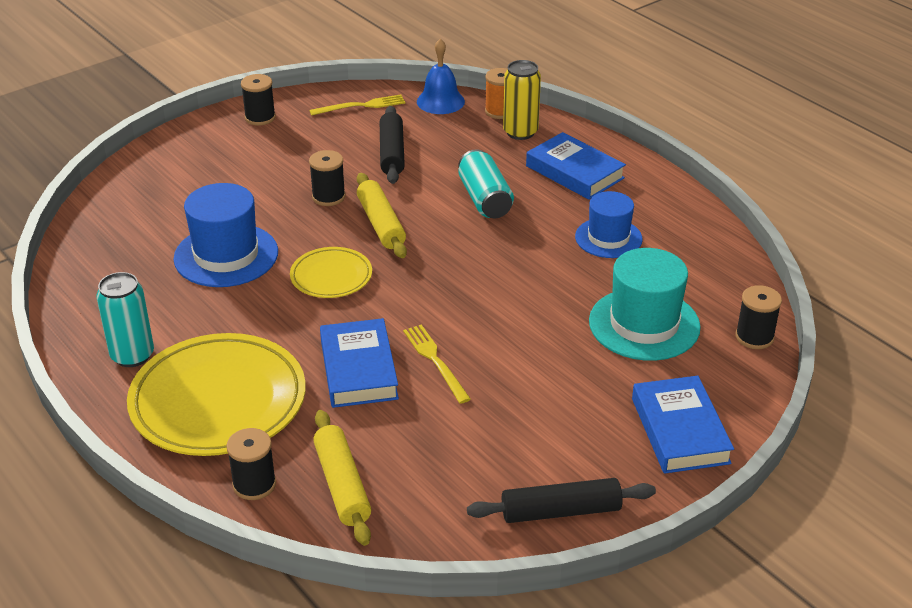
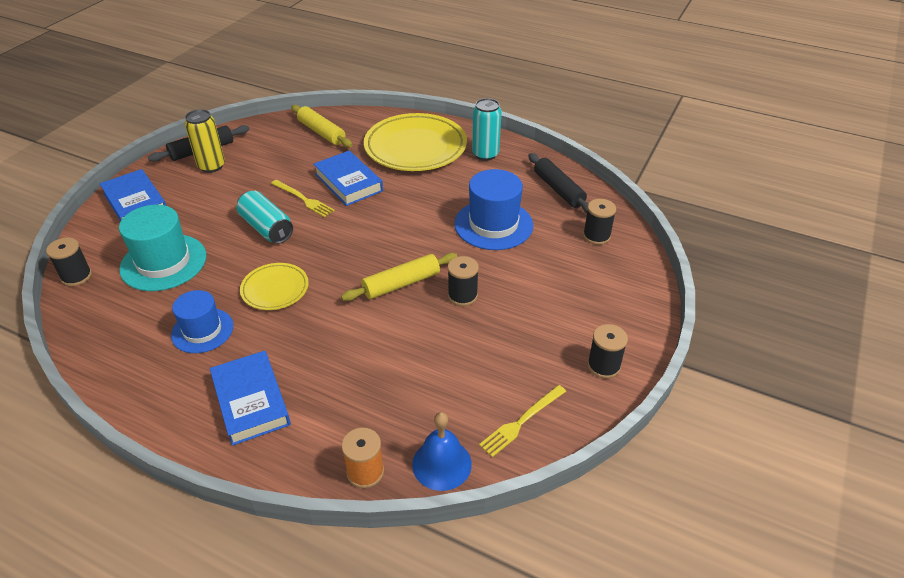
camera: 155 degrees right, 5 degrees up
(254, 484) = (365, 122): black spool -> black spool (596, 236)
(331, 277) = (408, 231): yellow plate -> yellow plate (275, 289)
(381, 224) = (401, 284): yellow rolling pin -> yellow rolling pin turned 75 degrees counterclockwise
(391, 153) = (444, 364): black rolling pin -> black rolling pin (558, 189)
(484, 199) = (327, 337): turquoise can -> turquoise can (267, 228)
(520, 132) = (328, 443): yellow can -> yellow can (211, 166)
(574, 172) = (251, 401): blue book -> blue book turned 45 degrees clockwise

